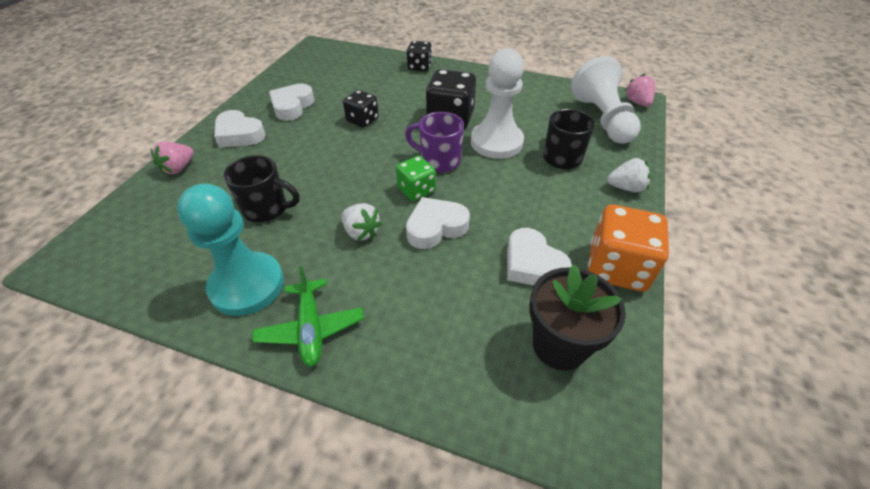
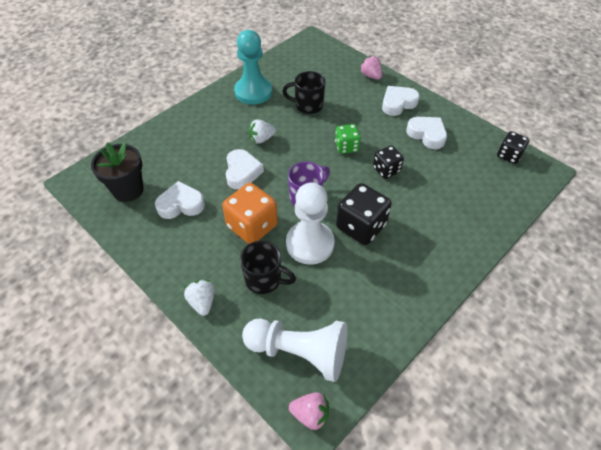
camera: 115 degrees right, 5 degrees up
(267, 209) = (308, 105): black mug -> black mug turned 60 degrees clockwise
(311, 328) = (211, 108): green plane -> none
(416, 190) = (282, 174): green dice -> green dice (346, 147)
(419, 67) = (471, 238): black dice -> black dice (509, 155)
(616, 267) = (146, 245): orange dice -> orange dice (252, 226)
(626, 187) = (202, 302): white strawberry -> white strawberry turned 135 degrees clockwise

